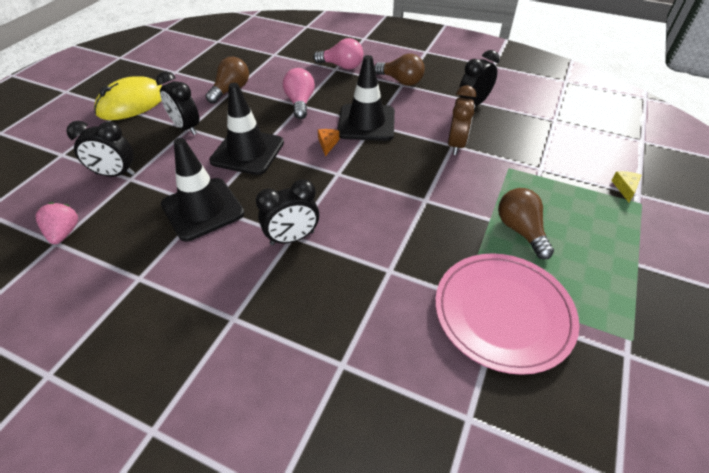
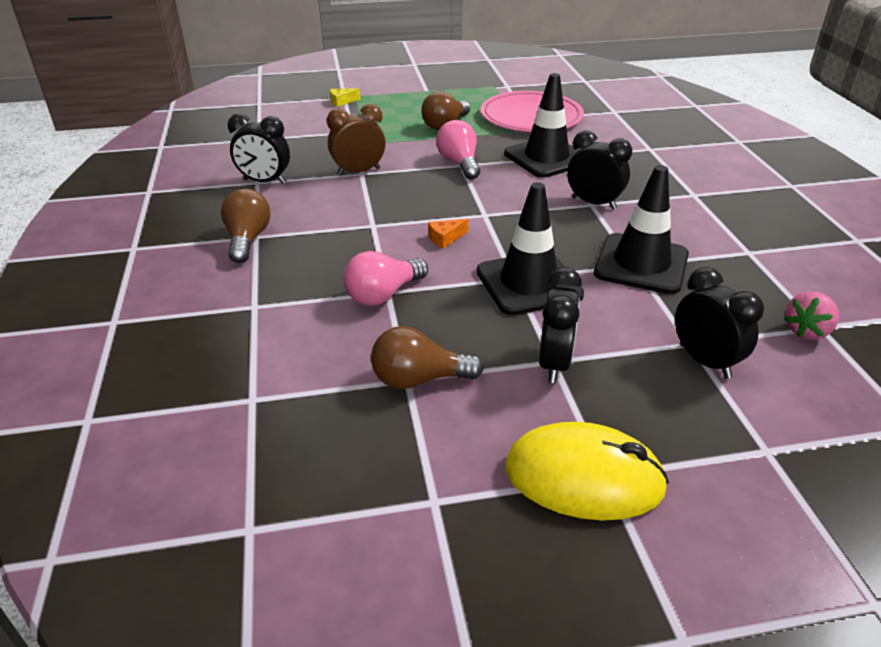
camera: 125 degrees left, 10 degrees down
(342, 66) = (241, 303): pink light bulb -> pink light bulb (459, 163)
(366, 123) = (375, 230): black traffic cone -> black traffic cone (546, 158)

